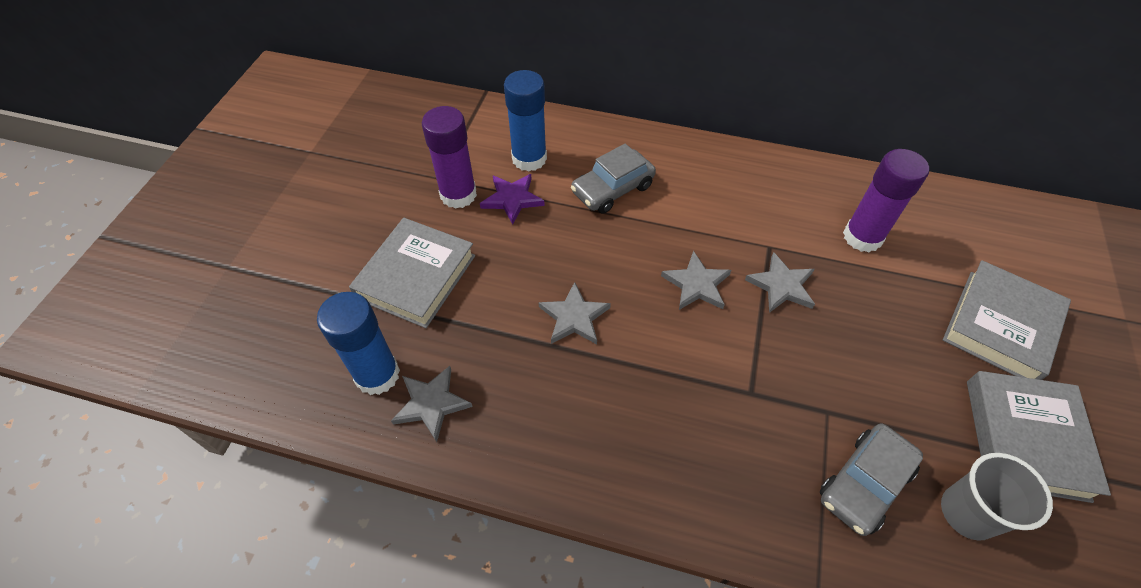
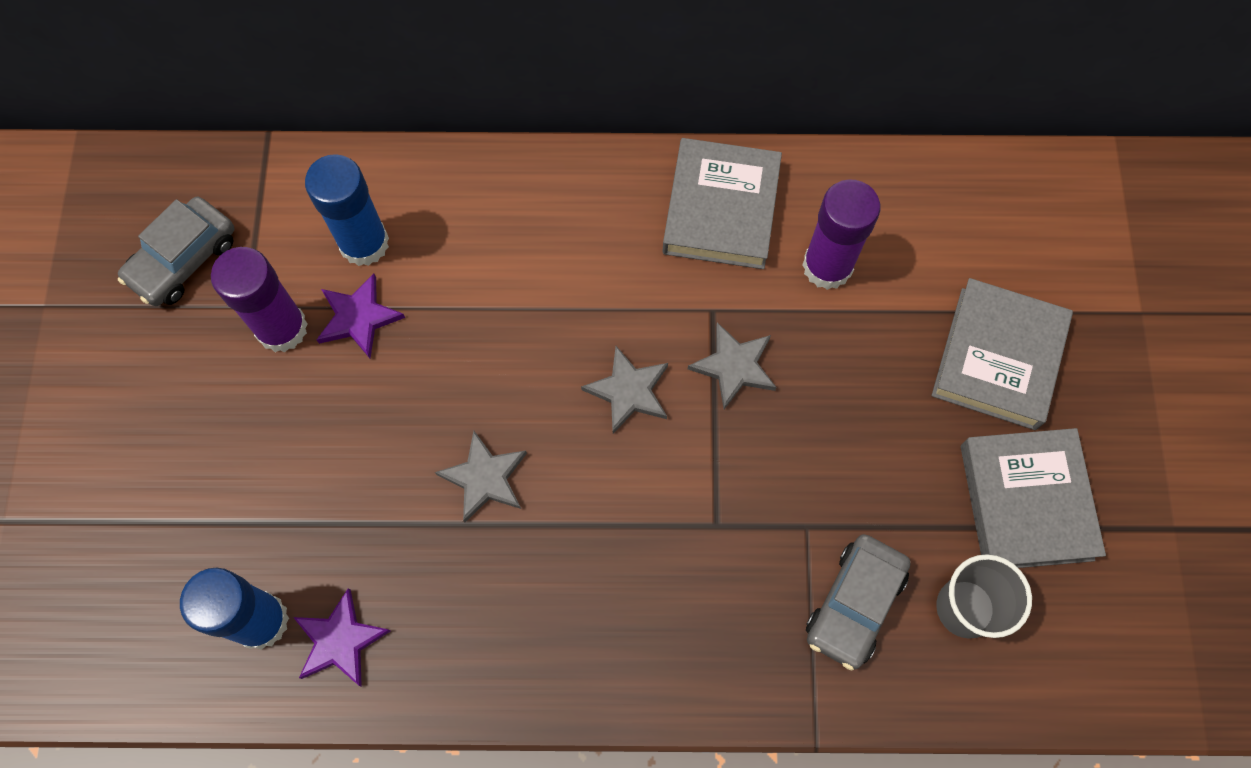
camera: 15 degrees left, 15 degrees up
(416, 277) = (265, 471): grey book -> grey book (721, 209)
(431, 404) = (340, 640): grey star -> purple star
(612, 189) = (491, 268): grey car -> grey car (183, 259)

